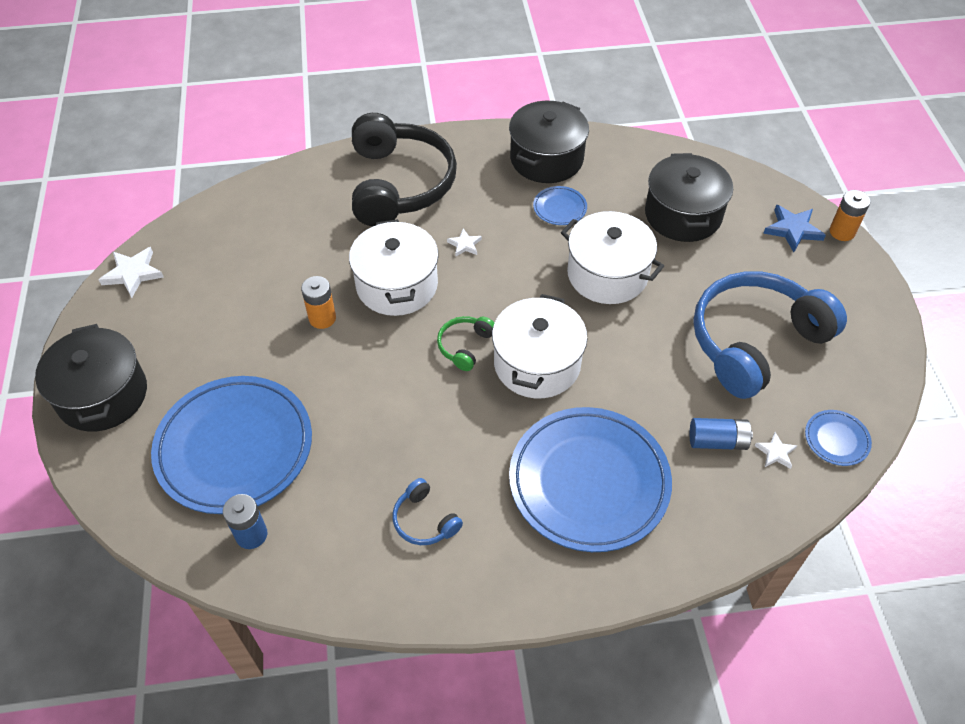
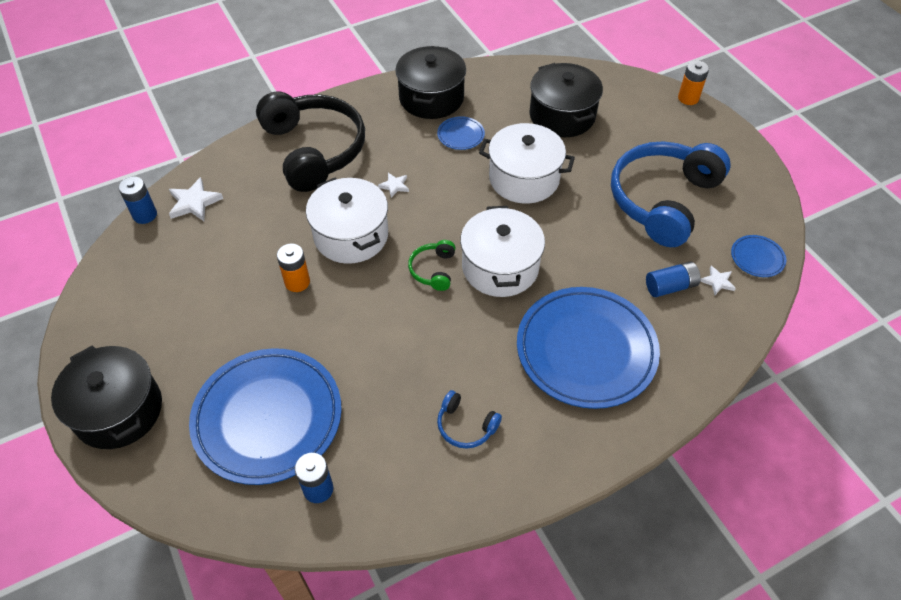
camera: 20 degrees left, 0 degrees up
(133, 273) = (98, 292): white star -> white star (194, 202)
(207, 208) = (145, 215): none -> blue battery
(793, 230) = (651, 106): blue star -> none

